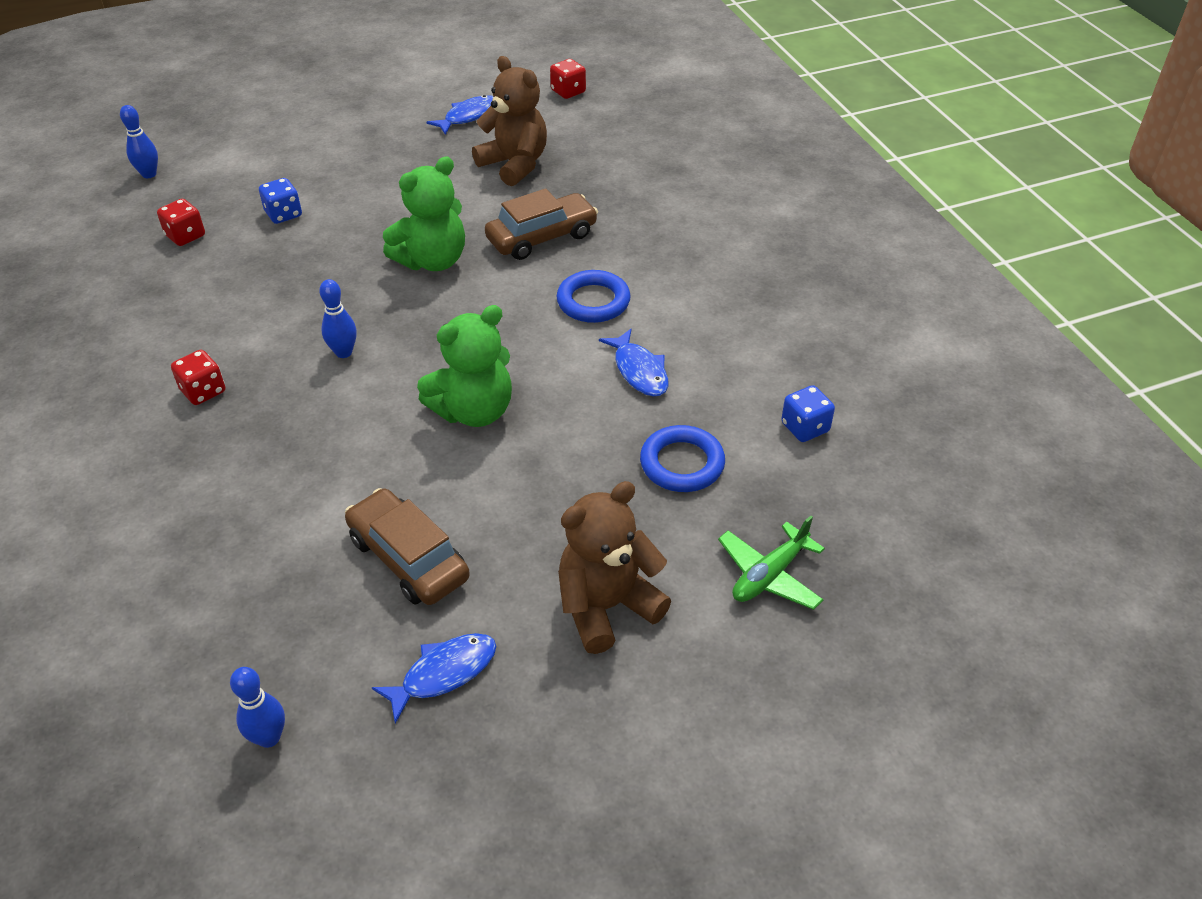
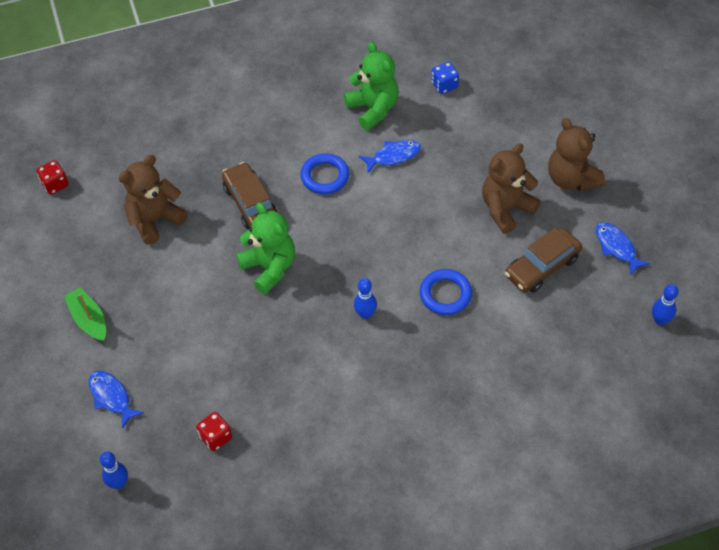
camera: 85 degrees left, 10 degrees up
(203, 391) = (399, 394): red dice -> none
(283, 214) = (196, 370): blue dice -> none
(370, 134) = (89, 319): none -> green boat
(468, 116) = (77, 251): blue fish -> blue fish (111, 397)
(474, 411) = (425, 239): green teddy bear -> green teddy bear (373, 109)
(534, 510) = (506, 209): none -> brown teddy bear
(682, 463) = (471, 141): blue ring -> blue ring (445, 294)
(769, 575) = (549, 112): green plane -> none

